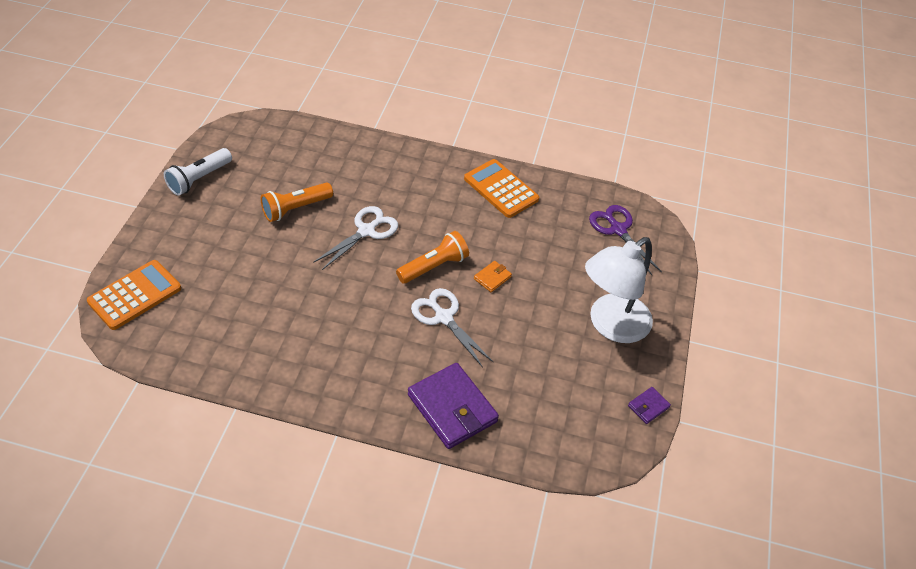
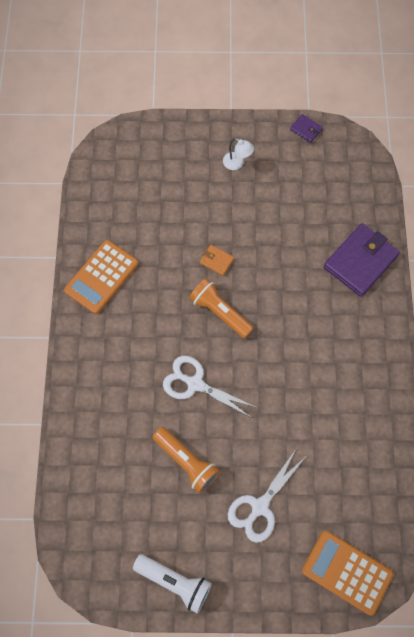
camera: 100 degrees left, 20 degrees up
(443, 317) = (274, 289): white scissors -> white scissors (260, 506)
(611, 325) = (237, 163): white lamp -> white lamp, size x0.40
(618, 230) = (126, 171): purple scissors -> none

